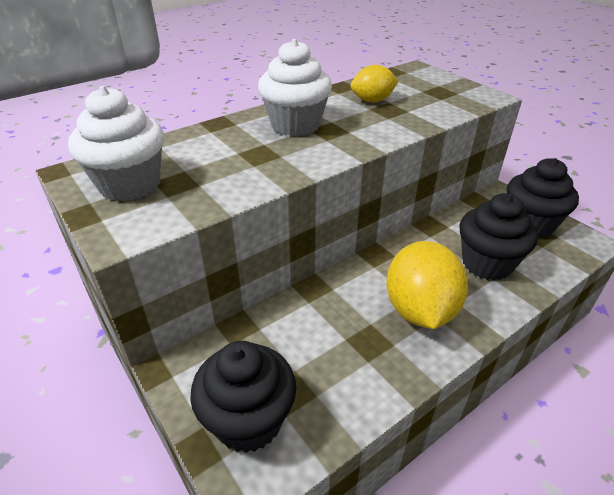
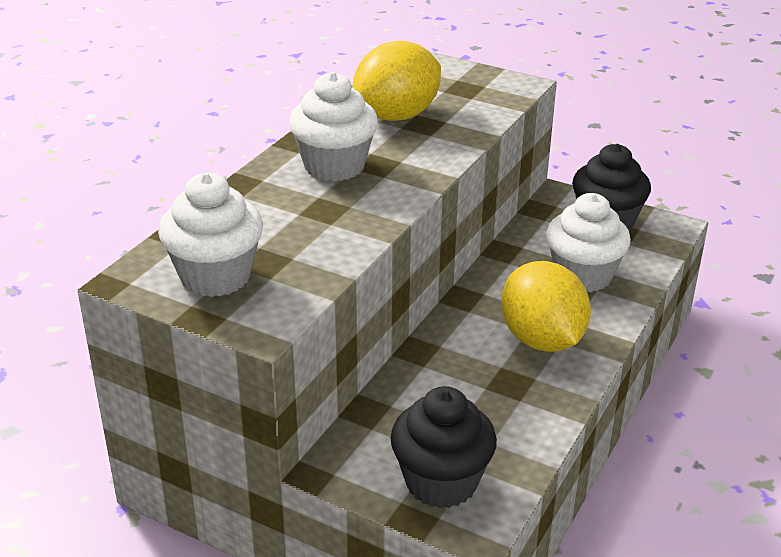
camera: 25 degrees left, 5 degrees down
(372, 100) = (397, 116): yellow lemon -> yellow lemon, size x1.76
(487, 263) = (583, 276): black cupcake -> white cupcake

